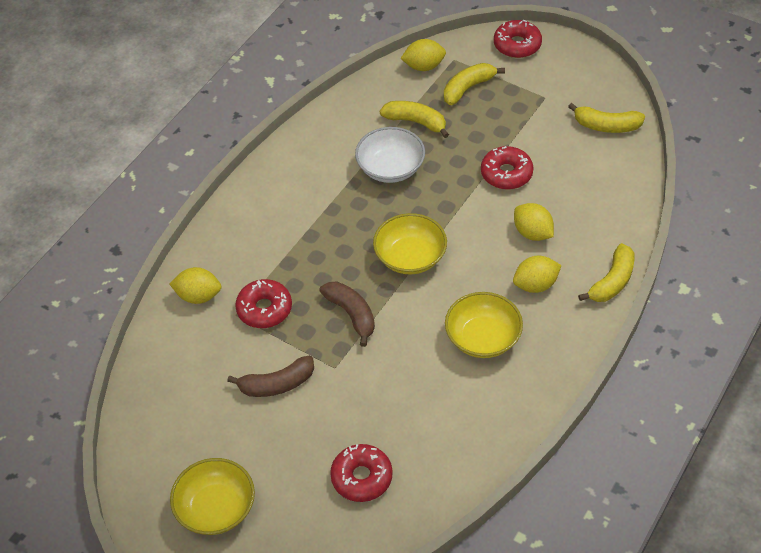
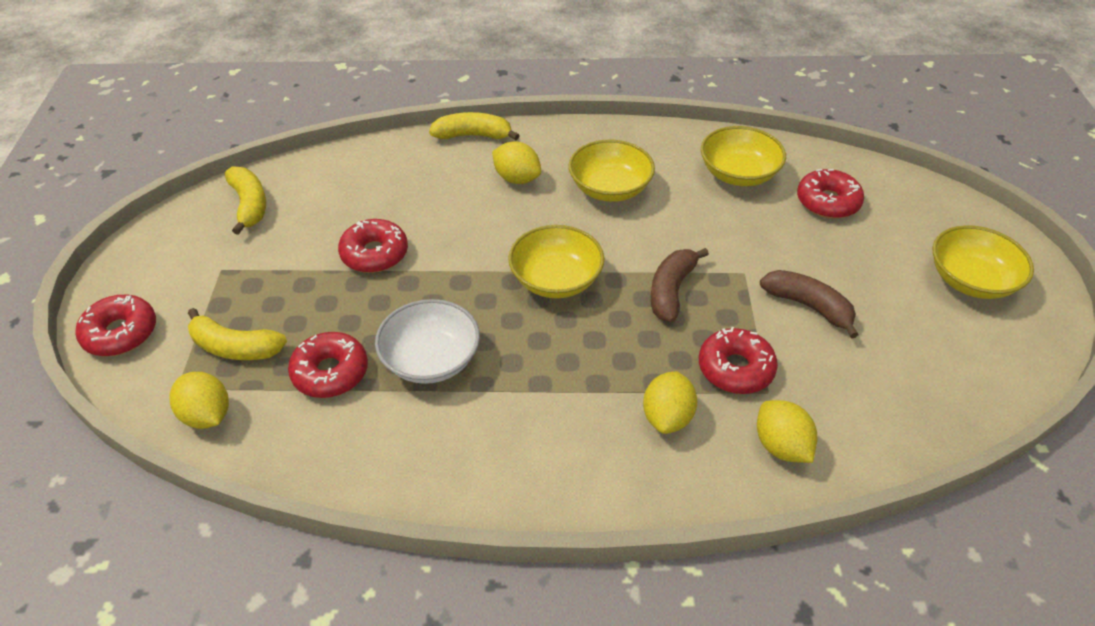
camera: 125 degrees left, 5 degrees down
(416, 122) = (330, 372): yellow banana -> red donut
(439, 437) = (738, 174): none -> yellow bowl
(532, 233) = (450, 204): yellow lemon -> yellow lemon (667, 417)

